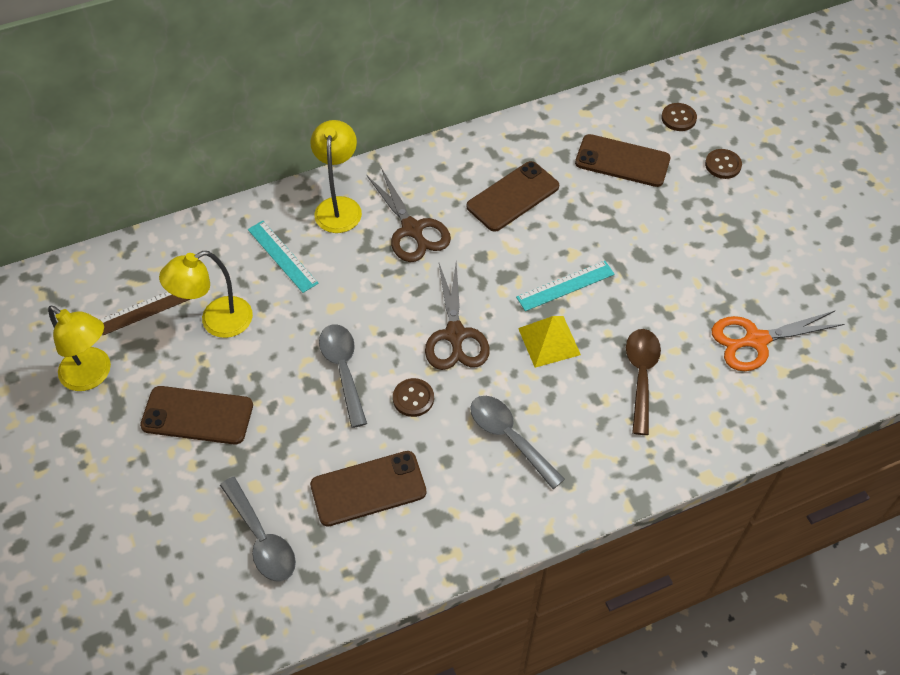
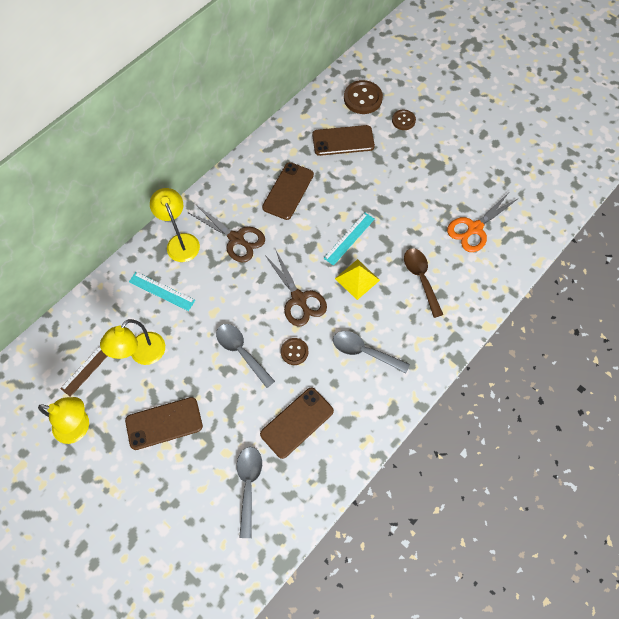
camera: 25 degrees left, 10 degrees up
(262, 539) = (248, 485): grey spoon -> grey spoon turned 120 degrees counterclockwise
(678, 118) = (363, 98): brown button -> brown button, size x1.67

